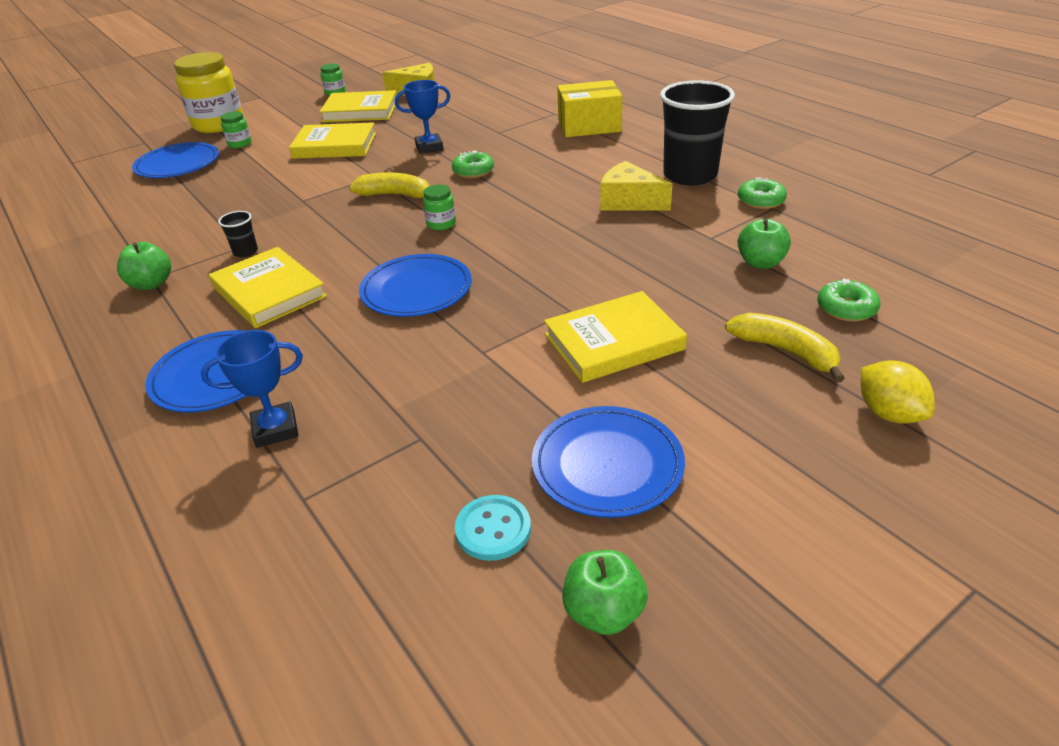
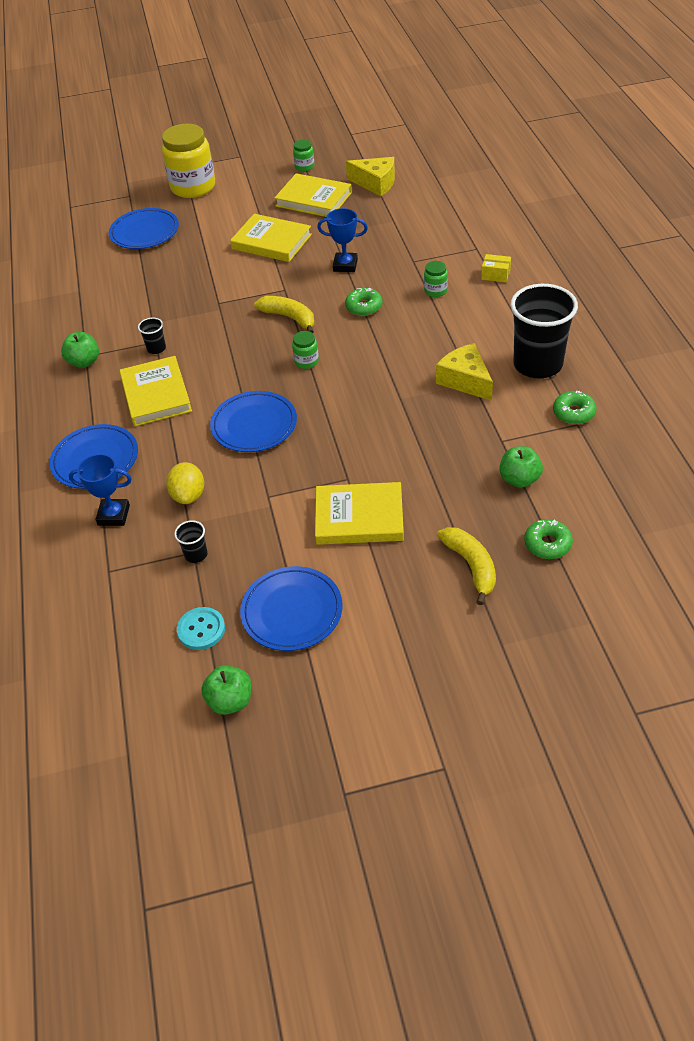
camera: 25 degrees right, 10 degrees up
(240, 144) = (200, 218): green jar -> green jar (435, 291)
(426, 440) = (196, 554): none -> black cup
(589, 126) = (495, 275): yellow box -> yellow box, size x0.48
(889, 413) = (499, 639): yellow lemon -> yellow lemon (188, 495)

